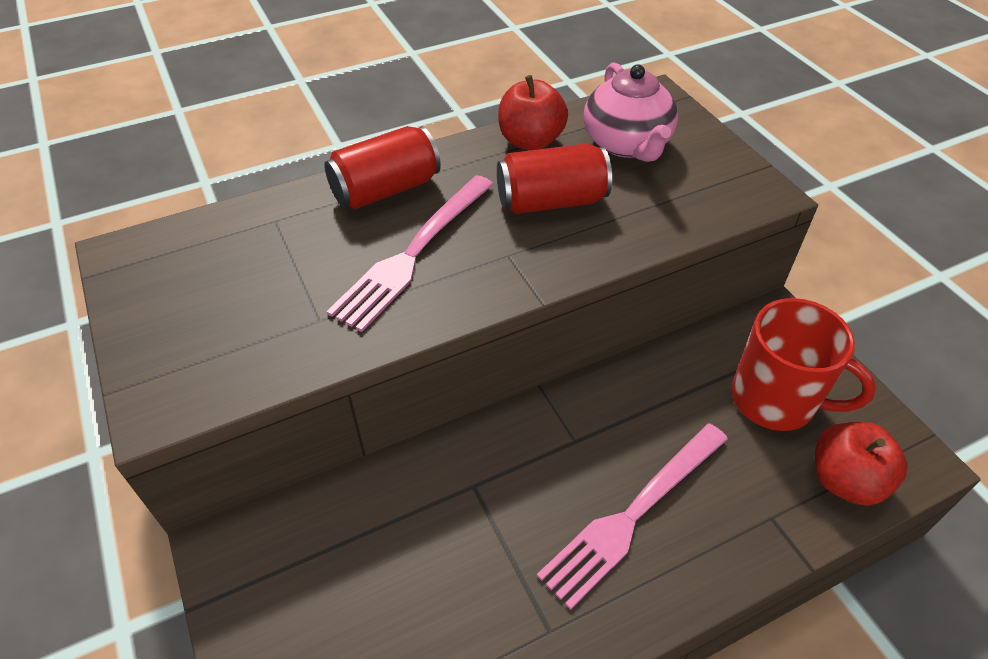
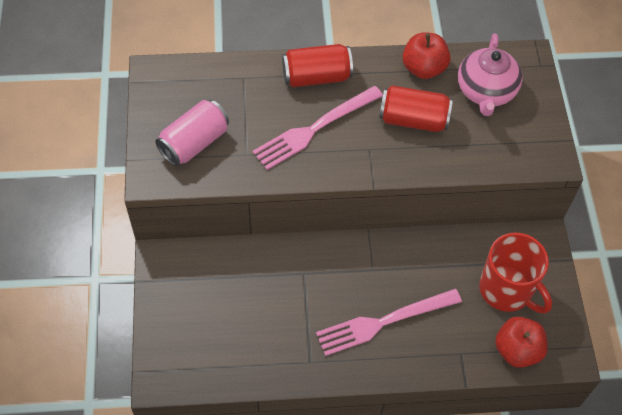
camera: 20 degrees right, 10 degrees up
(222, 330) = (194, 143): none -> pink can

